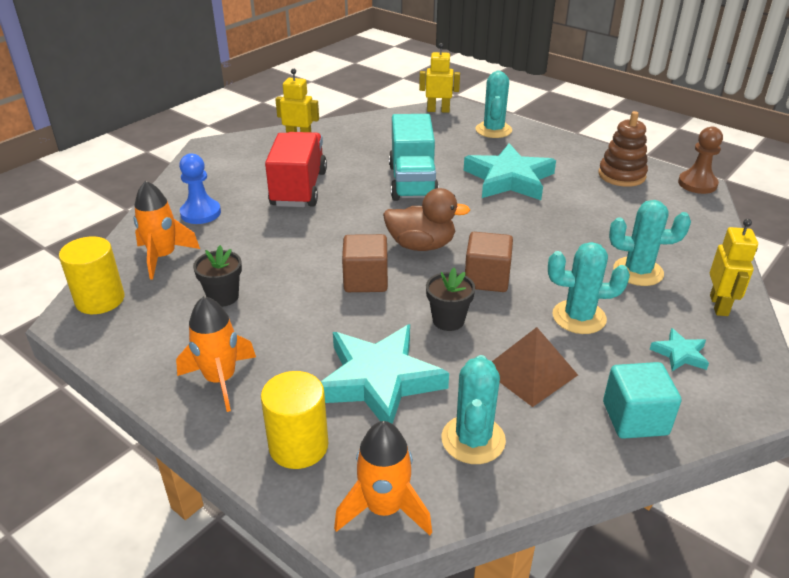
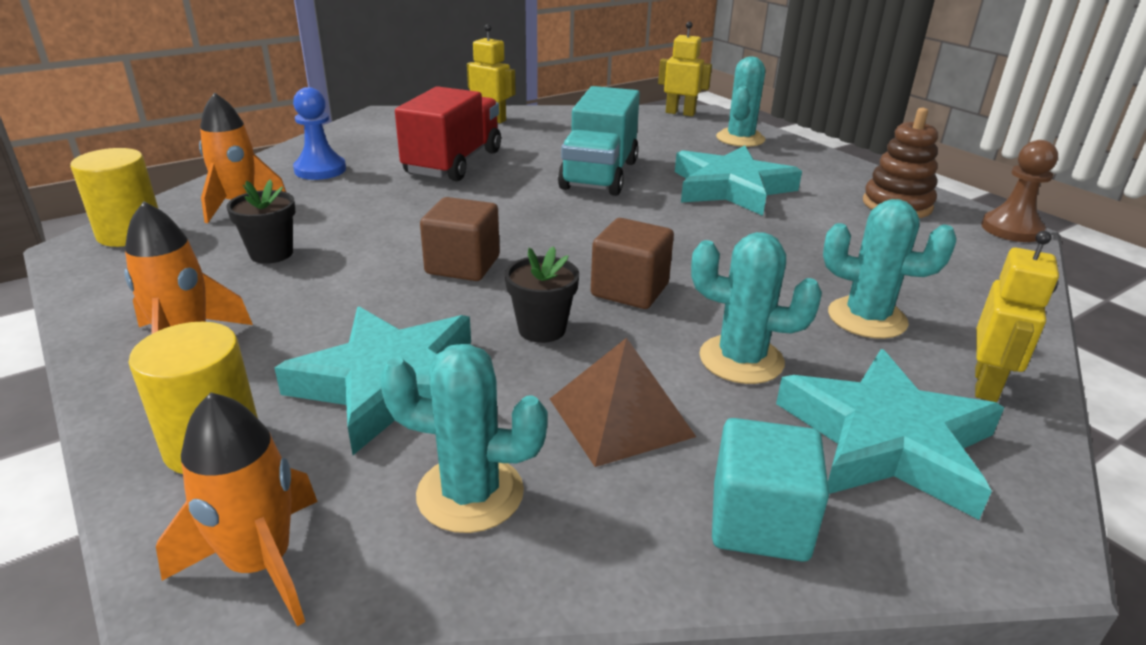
camera: 15 degrees right, 5 degrees down
(421, 245) = (564, 239): brown duck -> none
(473, 439) = (470, 493): turquoise cactus -> turquoise cactus turned 75 degrees clockwise
(680, 354) = (886, 440): turquoise star -> turquoise star, size x2.25

